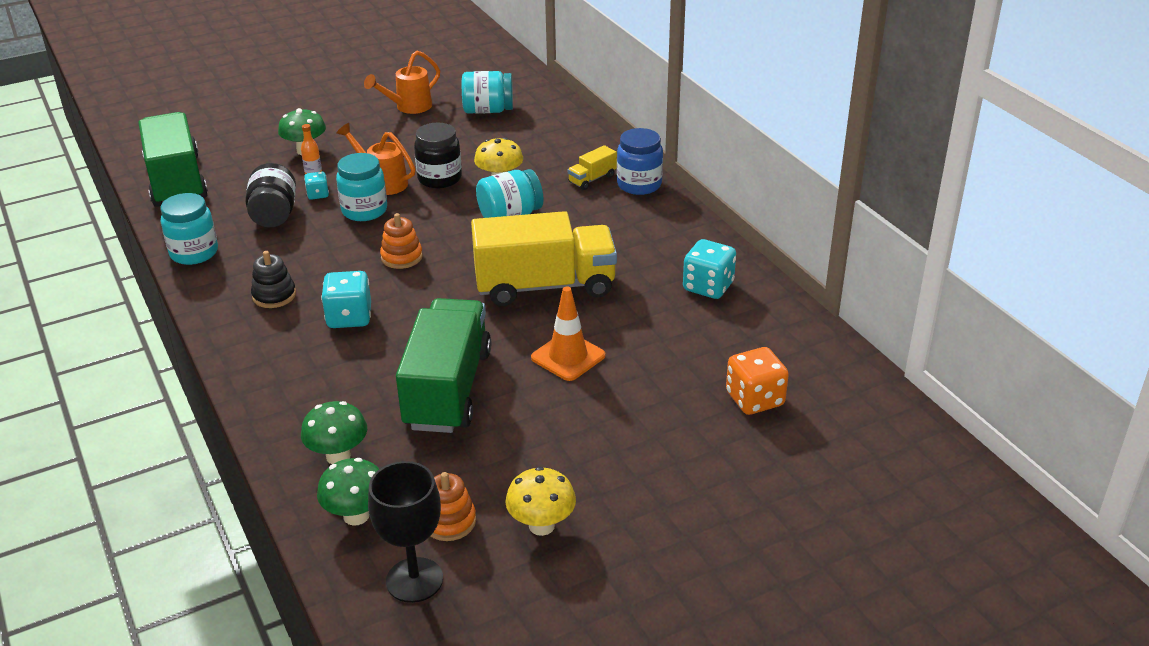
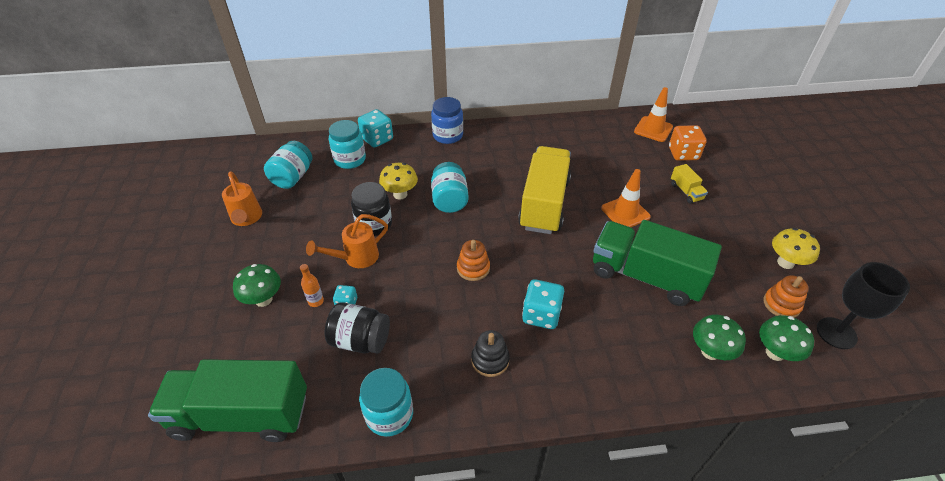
camera: 70 degrees left, 10 degrees up
(364, 210) = (392, 277): turquoise jar -> turquoise jar (350, 160)
(592, 179) = (427, 152): yellow truck -> yellow truck (686, 191)
(708, 287) = (573, 140): turquoise dice -> turquoise dice (377, 139)
(802, 360) = (653, 129): none -> orange traffic cone

